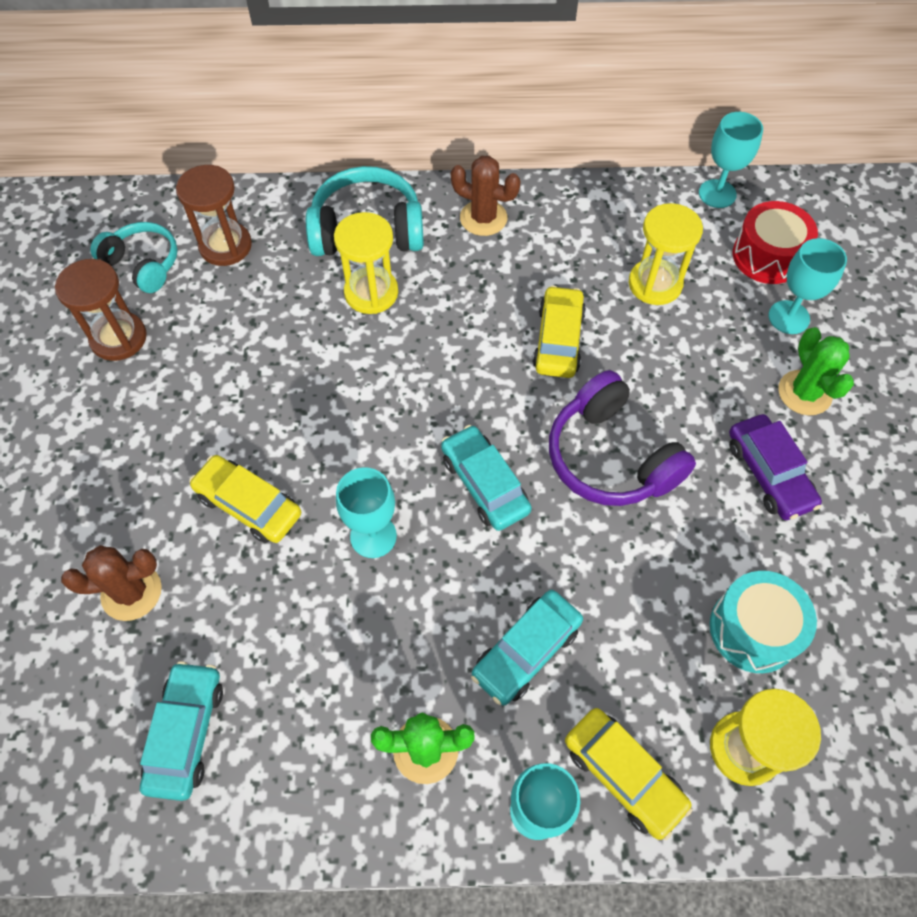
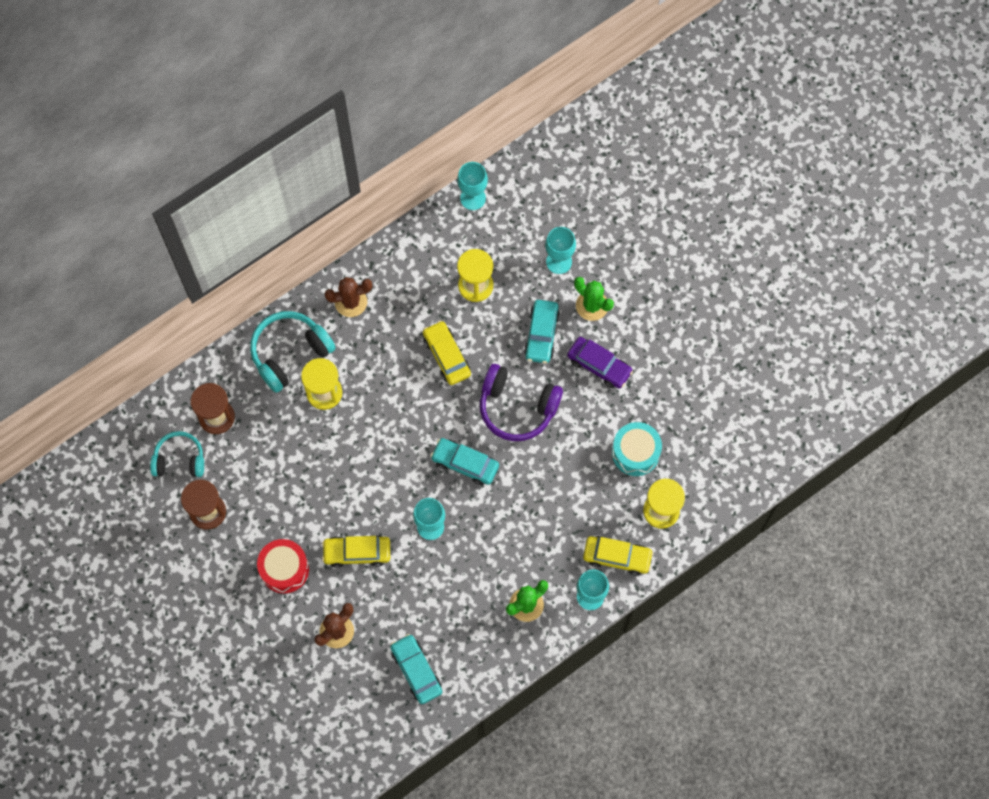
camera: 35 degrees left, 10 degrees up
(526, 651) = (540, 532): turquoise car -> turquoise car (541, 334)
(767, 256) = (525, 226): red drum -> red drum (284, 569)

